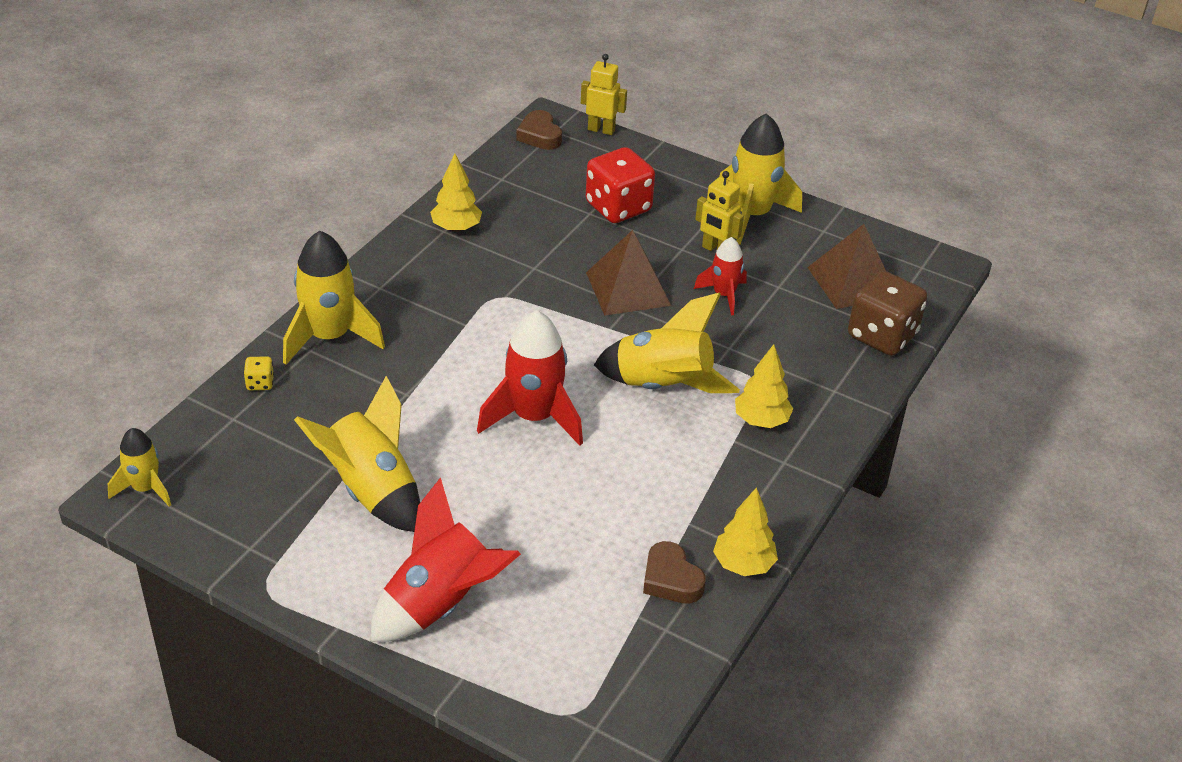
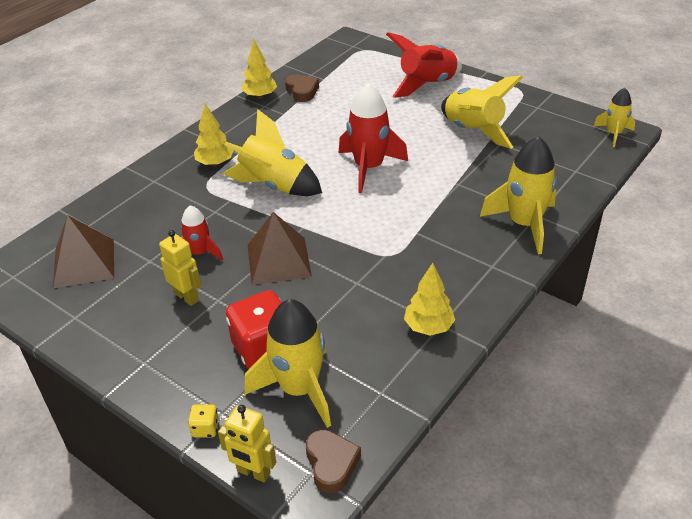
camera: 170 degrees left, 0 degrees up
(260, 383) = (566, 192): yellow dice -> yellow dice (205, 428)
(752, 215) = (133, 336): yellow rocket -> yellow rocket (299, 389)
(882, 336) = (92, 217): brown dice -> none

